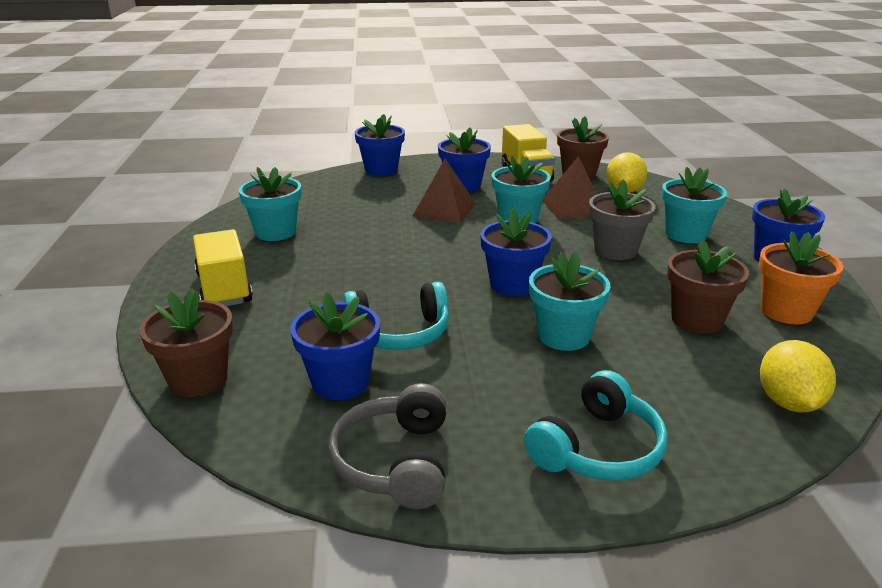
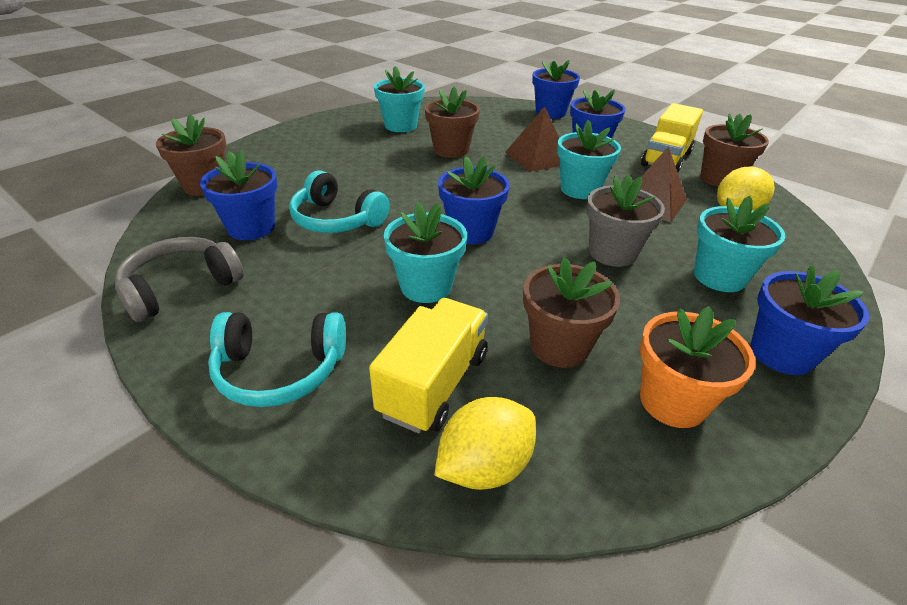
camera: 45 degrees right, 10 degrees up
(224, 288) = (310, 145): yellow truck -> yellow truck (434, 384)
(367, 233) = (451, 150): none -> brown flower pot

